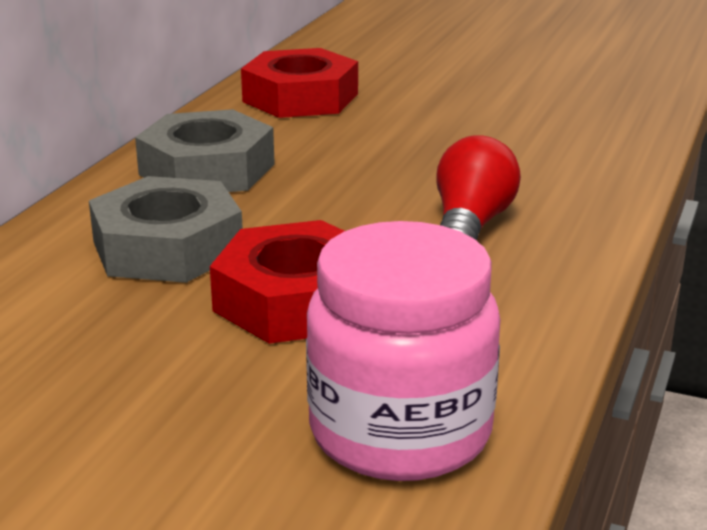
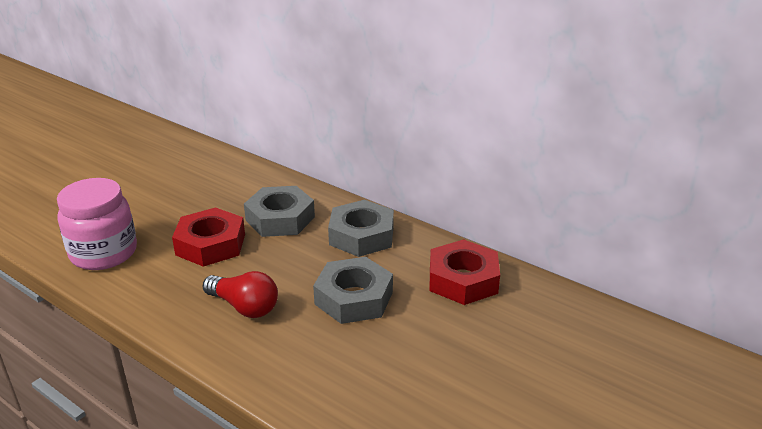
camera: 105 degrees right, 5 degrees up
(388, 154) = (354, 298): none -> grey nut

